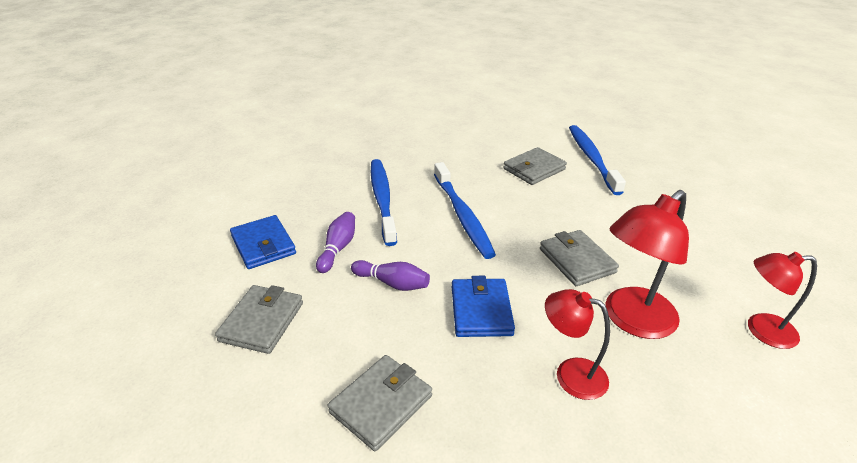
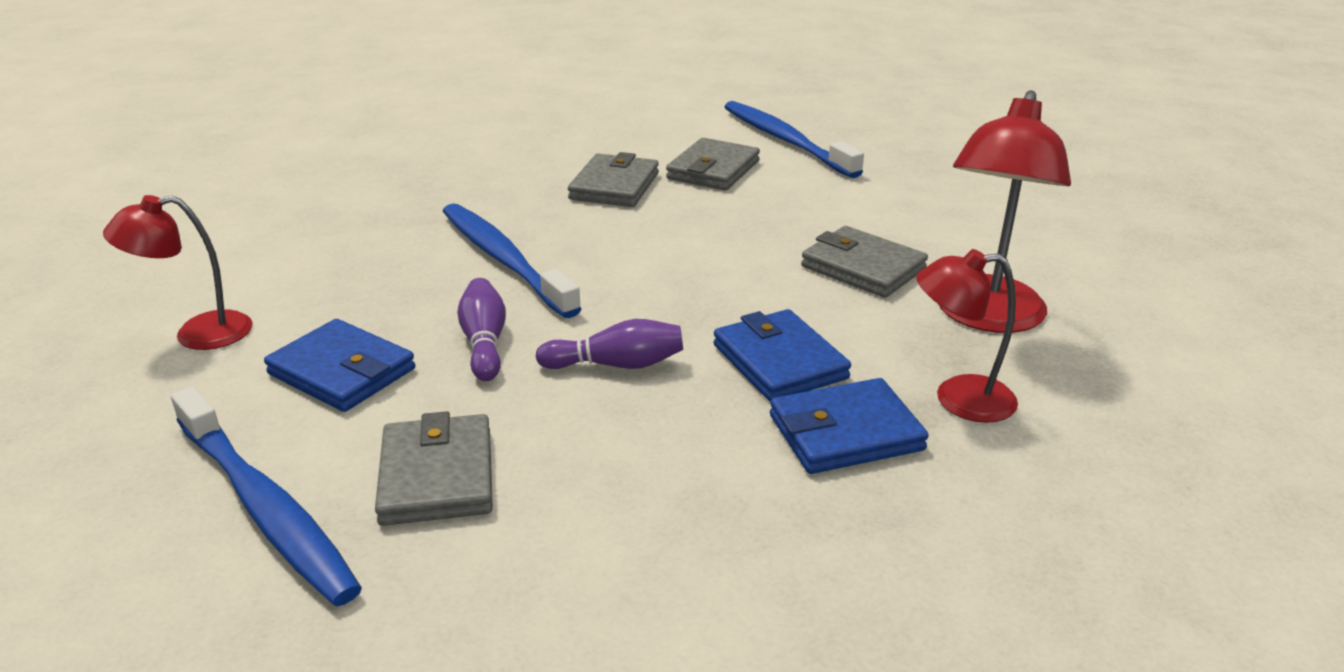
camera: 25 degrees left, 5 degrees down
(381, 404) = (728, 517): grey wallet -> grey wallet (614, 186)
(463, 216) = (654, 252): blue toothbrush -> blue toothbrush (266, 508)
(484, 372) = (845, 433): none -> blue wallet
(761, 330) = (1140, 286): red lamp -> red lamp (197, 334)

